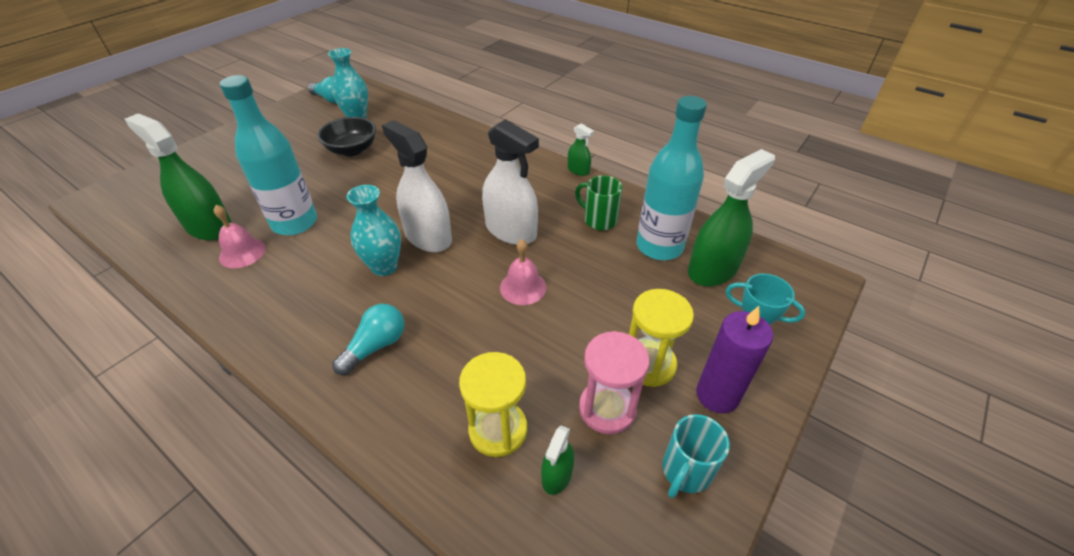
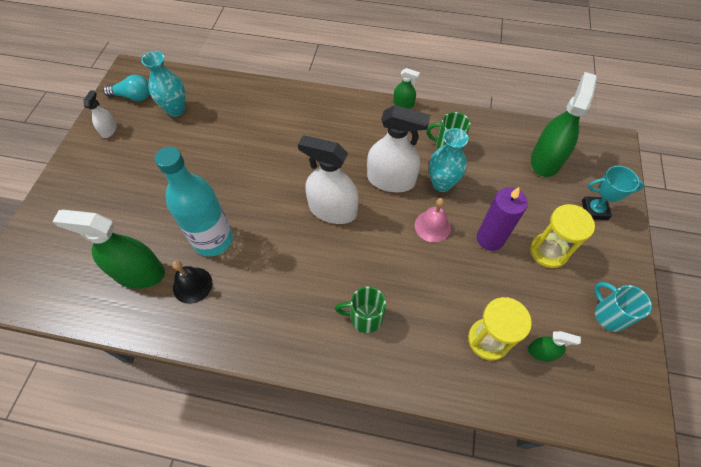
camera: 25 degrees left, 15 degrees up
(242, 252) = (192, 285): pink bell -> black bell
(289, 116) = (109, 130): none -> white spray bottle
(352, 150) = (201, 147): black bowl -> none
(376, 346) = (365, 317): turquoise light bulb -> green mug
(384, 267) = (319, 250): turquoise vase -> turquoise vase (442, 183)
(557, 475) = (541, 352): green spray bottle -> green spray bottle turned 75 degrees counterclockwise
(607, 409) = (543, 294): pink hourglass -> none
(659, 246) = (502, 154): turquoise bottle -> none
(685, 472) = (609, 315): turquoise mug -> turquoise mug turned 135 degrees clockwise
(717, 395) = (598, 255): purple candle -> purple candle (490, 238)

